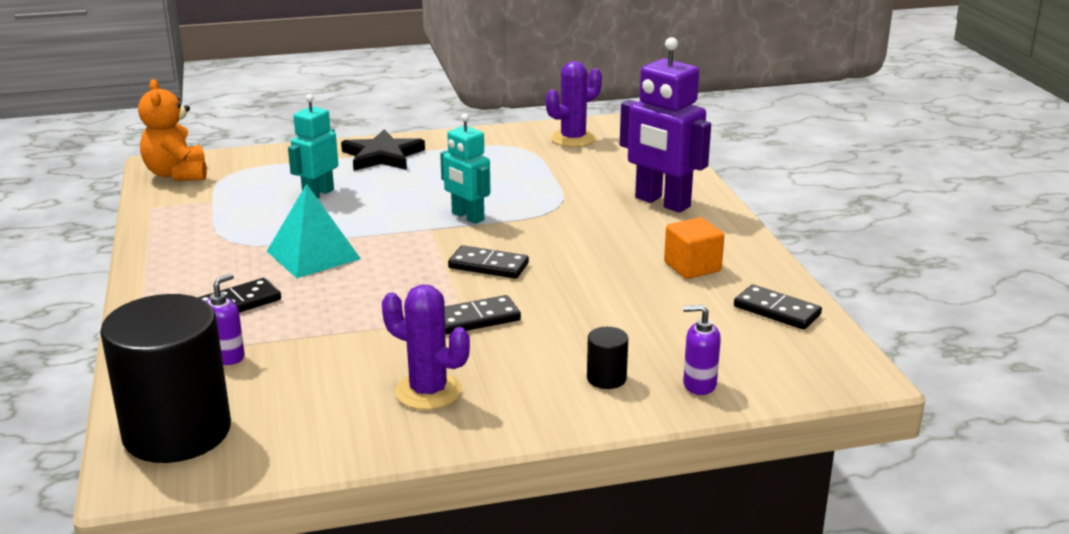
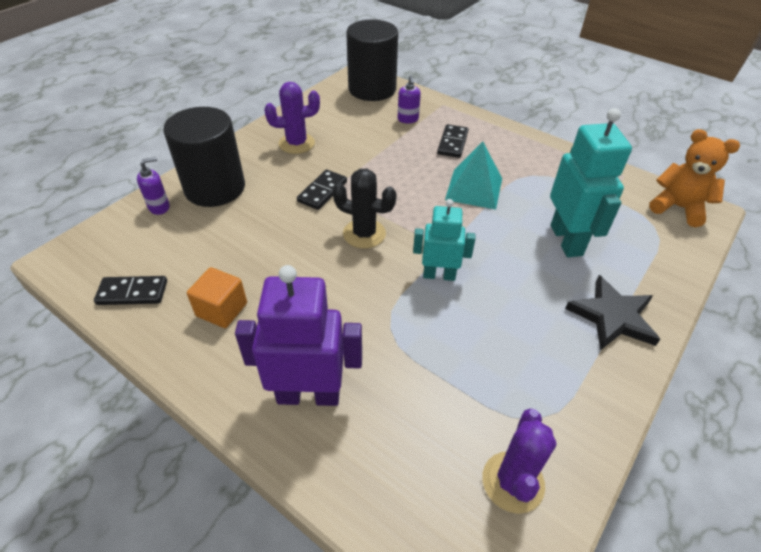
camera: 140 degrees right, 20 degrees up
(318, 194) = (566, 240): turquoise robot -> turquoise robot, size x1.59
(488, 266) = (364, 234): black domino -> black cactus
(606, 378) = (215, 188): black cylinder -> black cylinder, size x2.48

